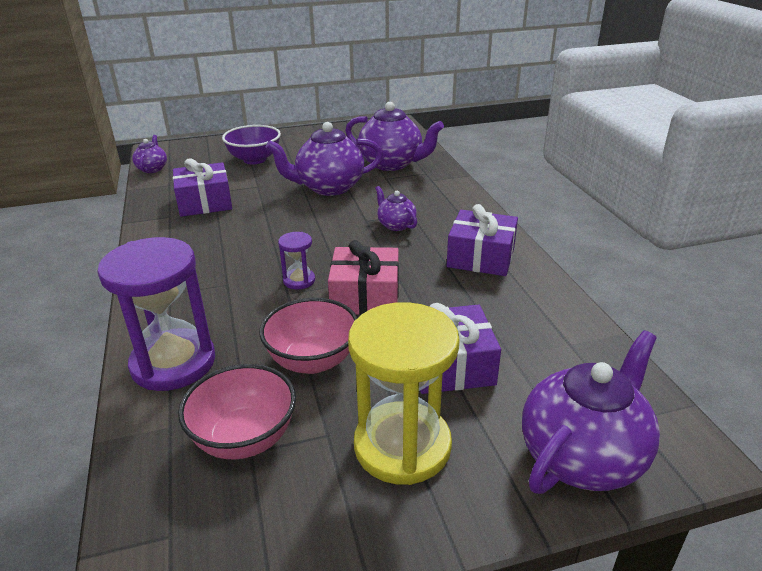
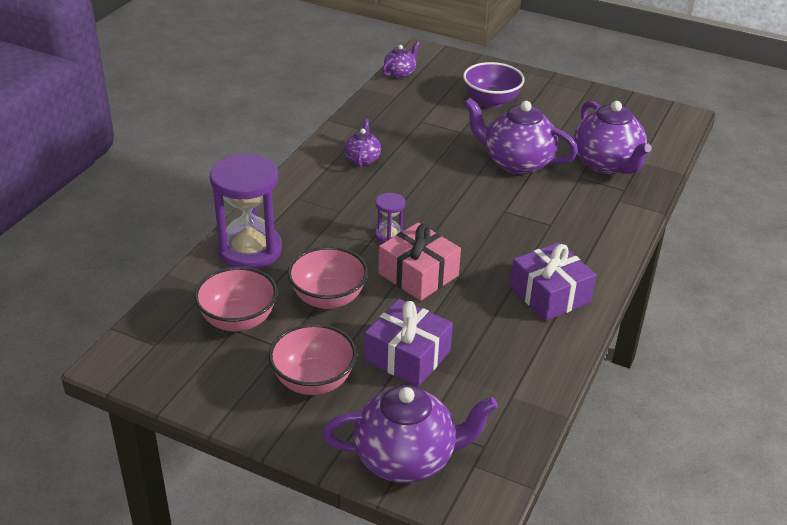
camera: 40 degrees right, 5 degrees up
(205, 202) = (402, 129): purple gift -> none
(396, 225) = (522, 228): purple teapot -> purple teapot (362, 159)
(402, 446) = (313, 381): yellow hourglass -> pink bowl

